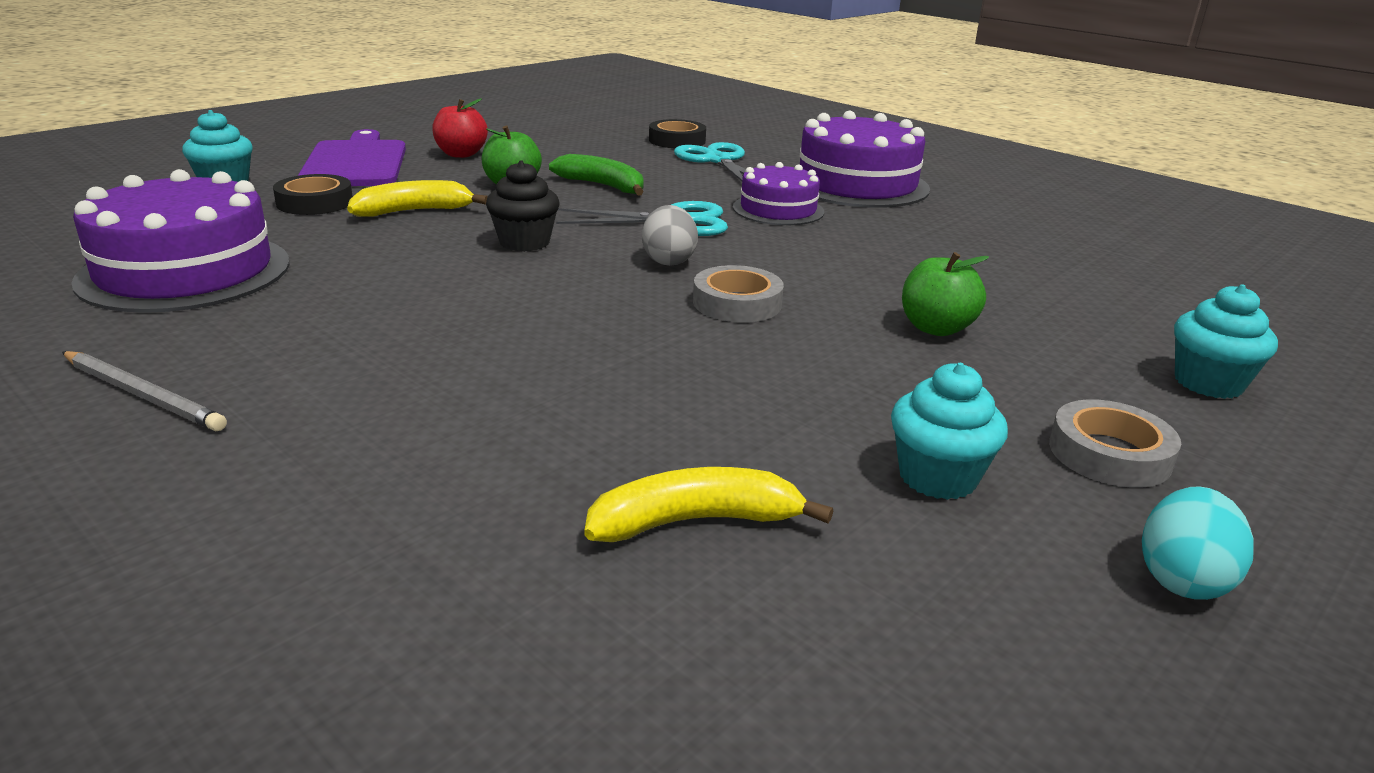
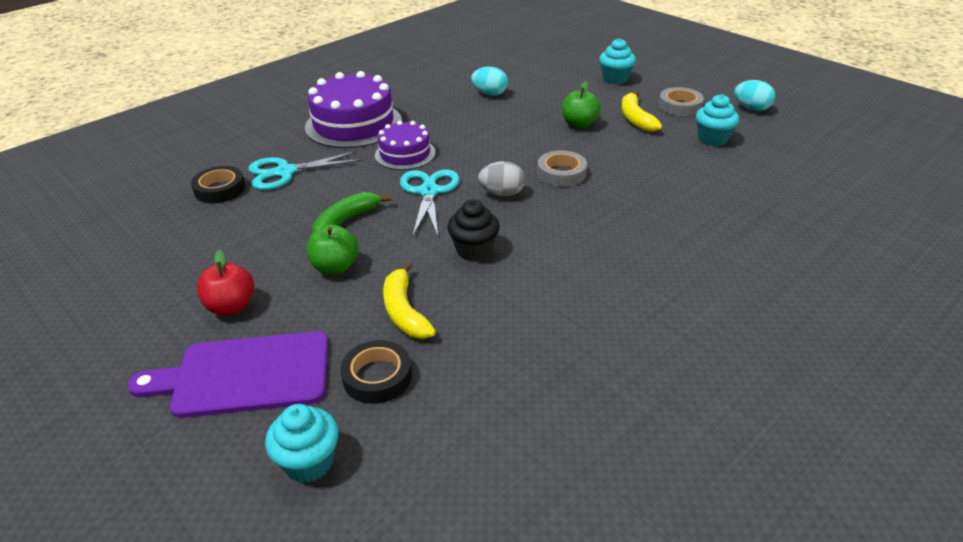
camera: 85 degrees left, 10 degrees up
(143, 395) = (746, 370): grey pencil -> none
(185, 271) = (554, 414): purple cake -> none
(695, 521) = (769, 188): yellow banana -> yellow banana (635, 118)
(1020, 261) = (490, 94): none -> turquoise egg

